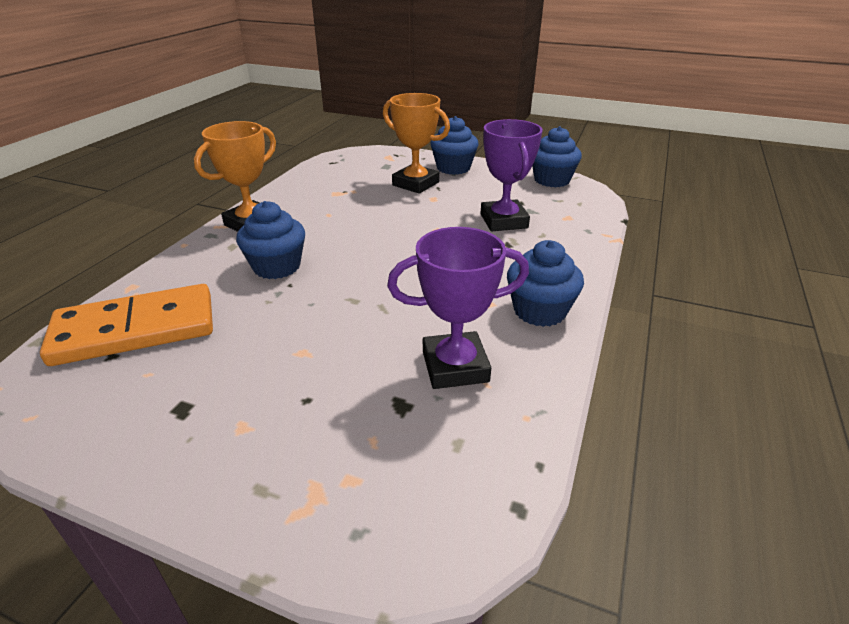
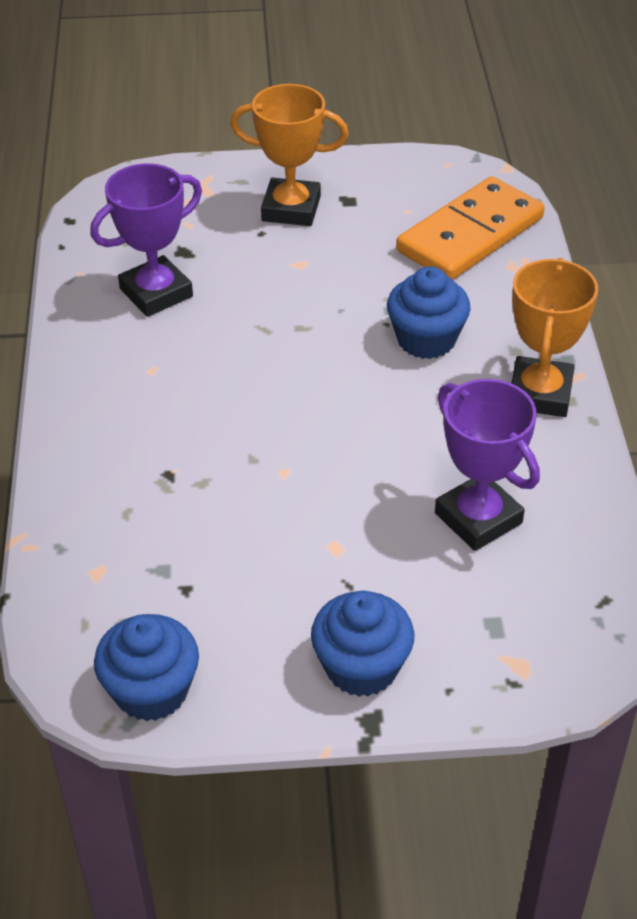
camera: 155 degrees right, 10 degrees up
(415, 184) = (393, 580): orange trophy -> orange trophy (291, 209)
(503, 221) = (194, 524): purple trophy -> purple trophy (478, 518)
(539, 311) = (95, 377): blue cupcake -> none

